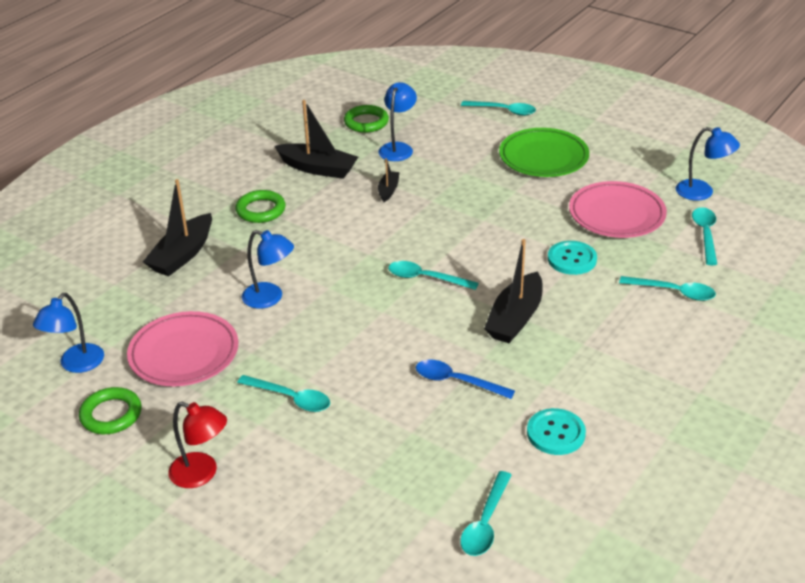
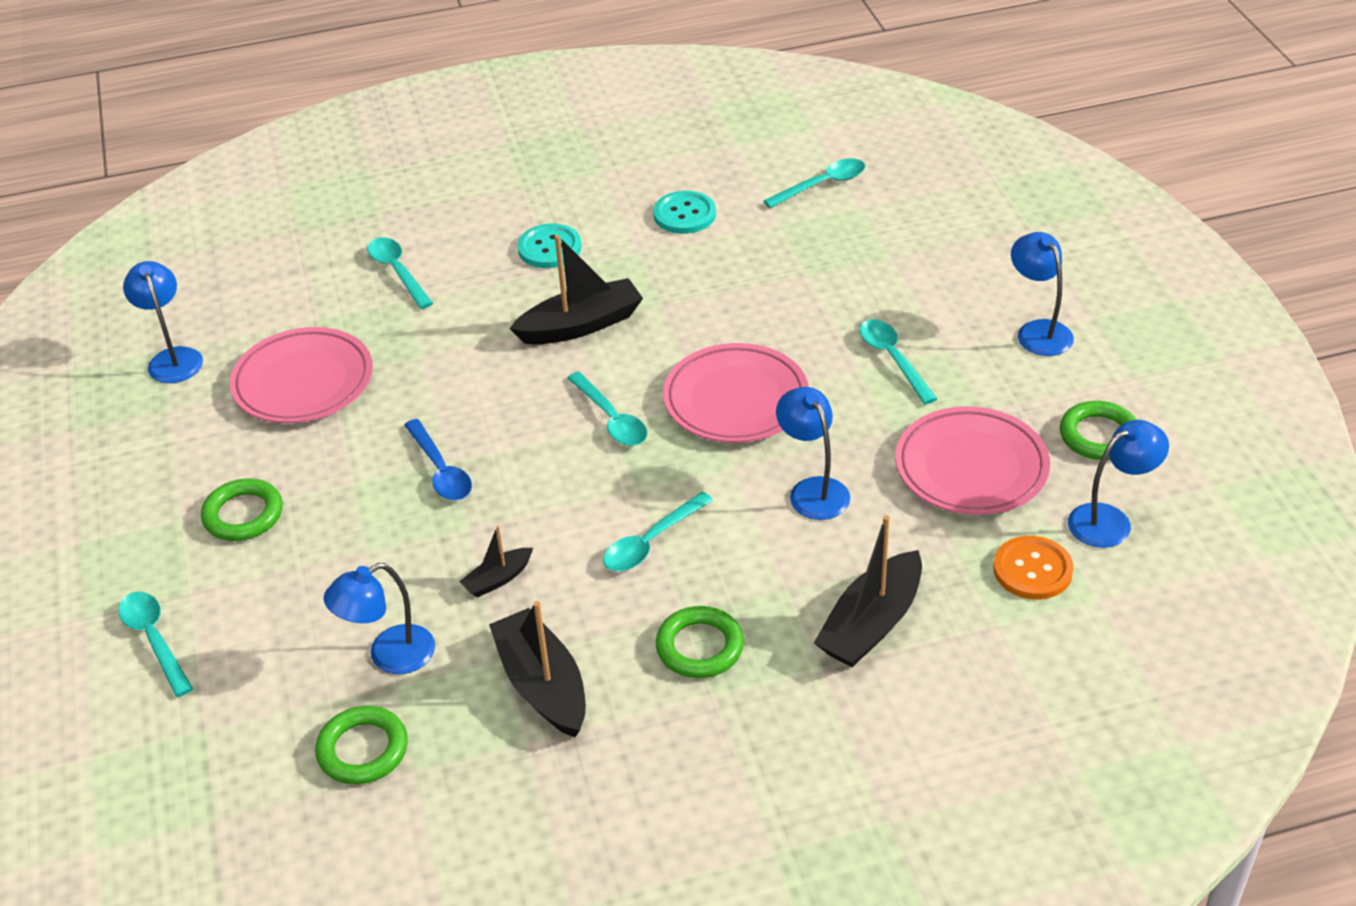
camera: 140 degrees left, 5 degrees up
(110, 317) = (1032, 570): none -> orange button
(182, 255) = (871, 624): black boat -> black boat turned 150 degrees clockwise
(202, 474) = (1038, 331): red lamp -> blue lamp
(366, 323) = (736, 400): none -> pink plate
(457, 381) = (714, 295): blue spoon -> blue spoon (440, 470)
(543, 158) = (243, 515): green plate -> green ring
(572, 259) = (433, 357): turquoise button -> turquoise button (549, 248)
(705, 235) = (263, 310): turquoise spoon -> turquoise spoon (651, 542)

